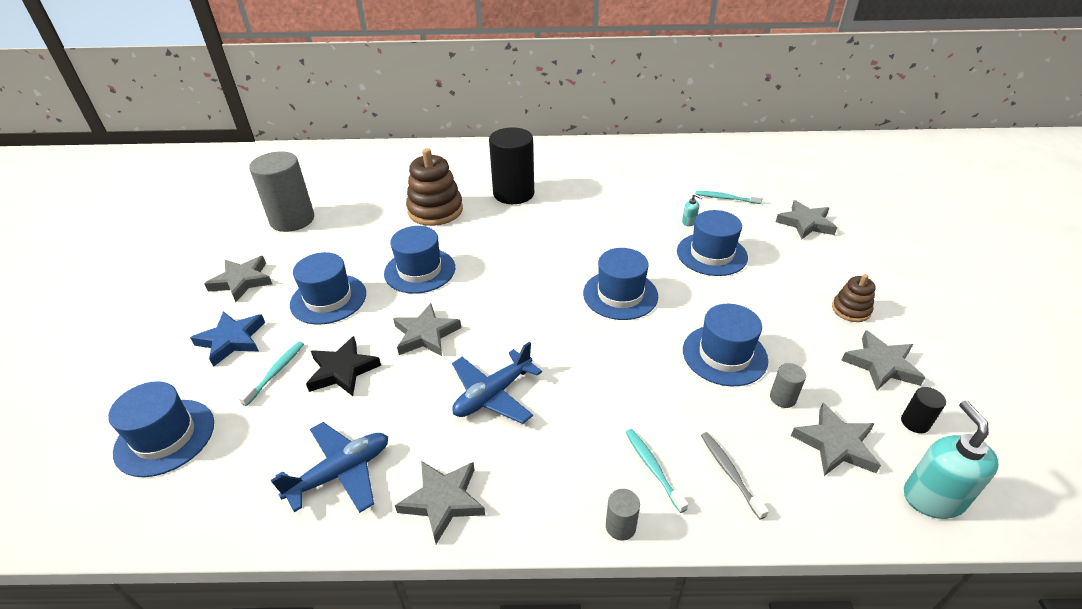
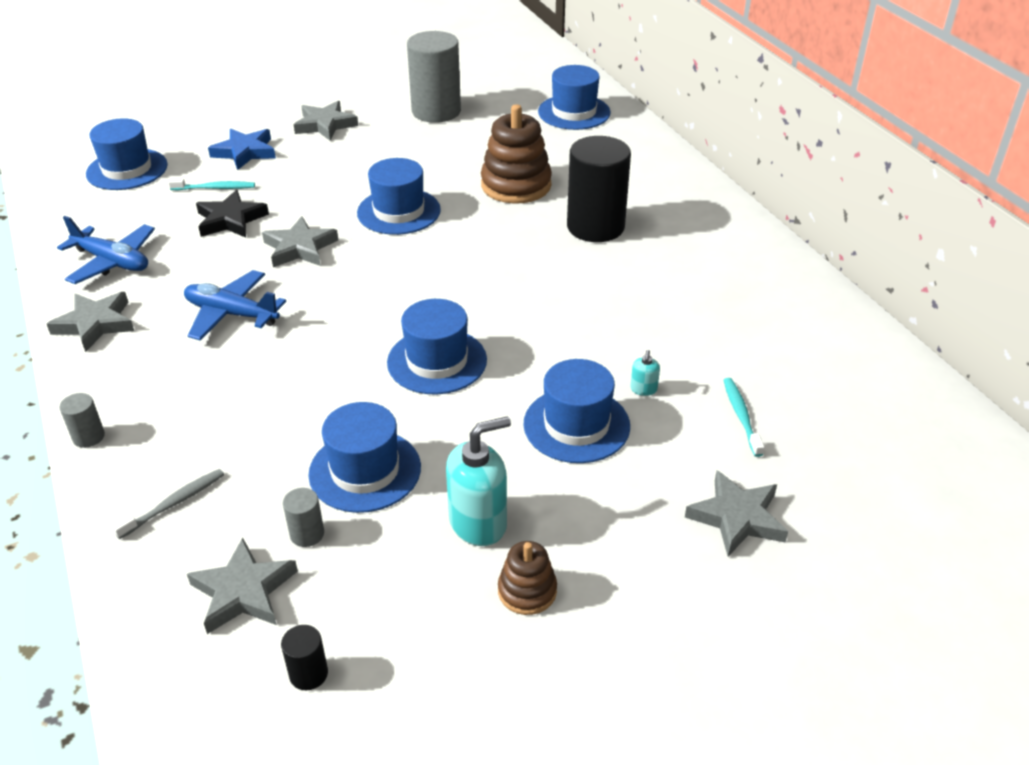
camera: 65 degrees right, 0 degrees up
(328, 299) = (324, 177): blue hat -> blue hat (574, 112)
(653, 468) = (165, 444): turquoise toothbrush -> none
(881, 365) = (414, 632): grey star -> none
(932, 498) = (181, 693): turquoise soap dispenser -> turquoise soap dispenser (478, 522)

